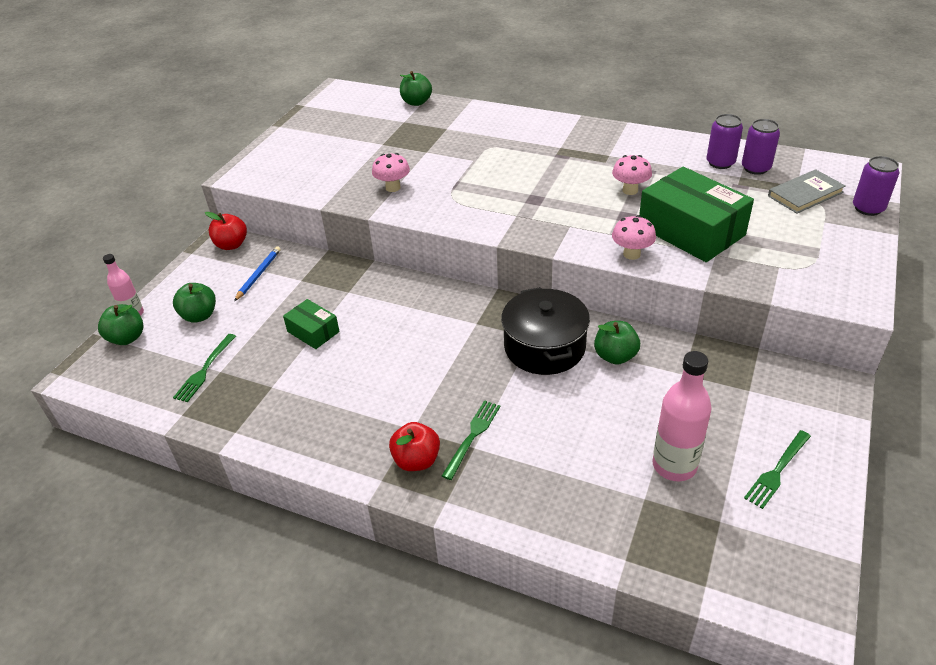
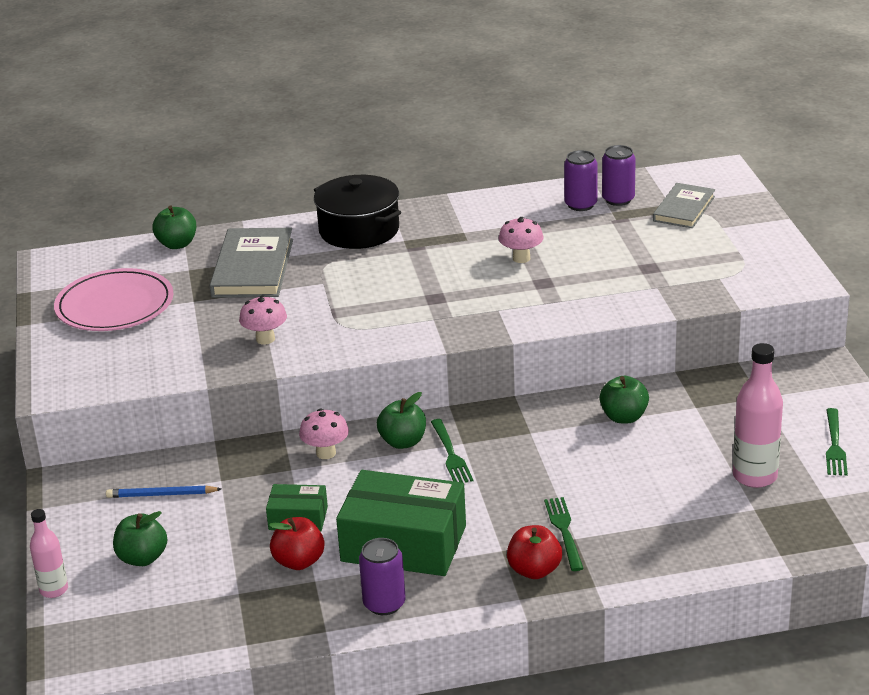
camera: 35 degrees left, 10 degrees down
(127, 338) = (80, 613): green apple -> green apple (403, 442)
(204, 370) = (219, 599): green fork -> green fork (451, 455)
(231, 245) = (85, 480): red apple -> red apple (299, 561)
(258, 275) = (162, 495): blue pencil -> blue pencil turned 75 degrees counterclockwise
(336, 131) = (115, 305): none -> pink plate
(442, 134) = (253, 268): none -> grey book
(544, 347) = (552, 436): black pot -> black pot (359, 230)
(631, 254) = (583, 313): pink mushroom -> pink mushroom (326, 453)
(691, 231) = (615, 275): green box -> green box (404, 543)
(868, 208) = (747, 204): purple can -> purple can (384, 604)

